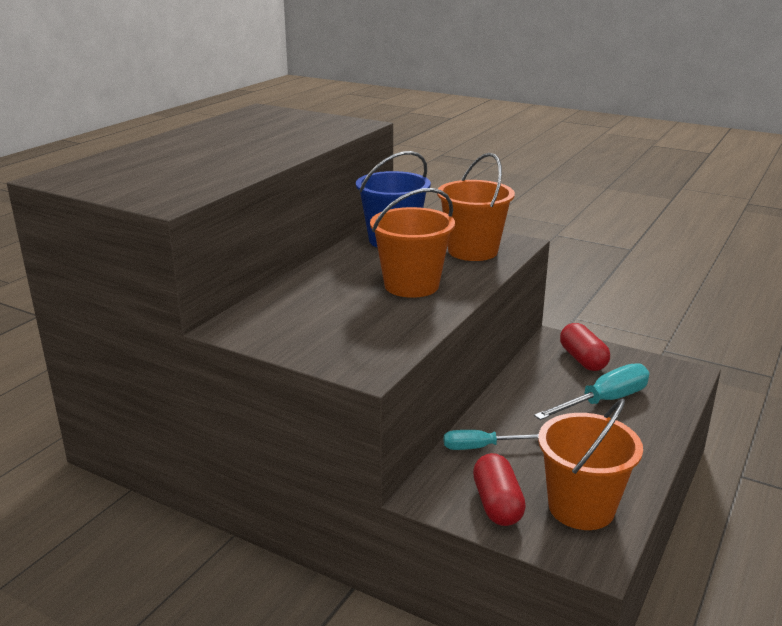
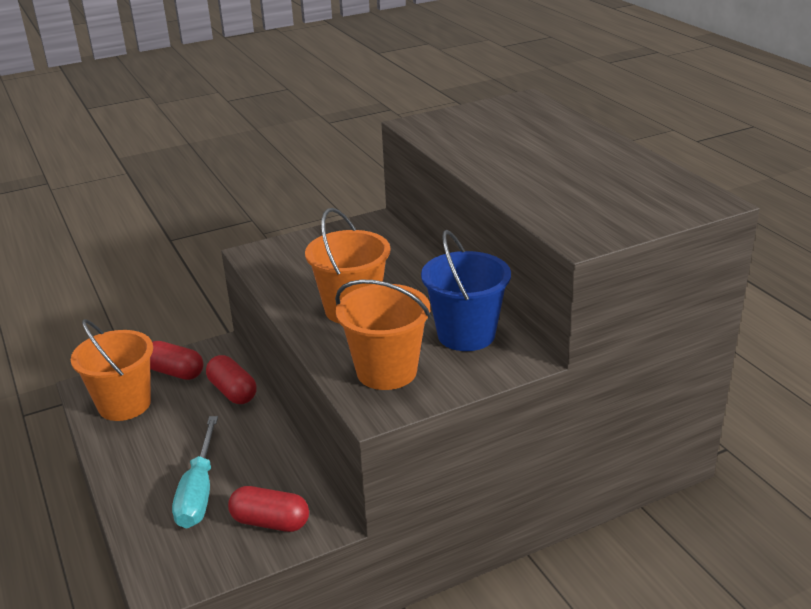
camera: 125 degrees right, 5 degrees up
(480, 447) = (233, 392): turquoise screwdriver -> red capsule

